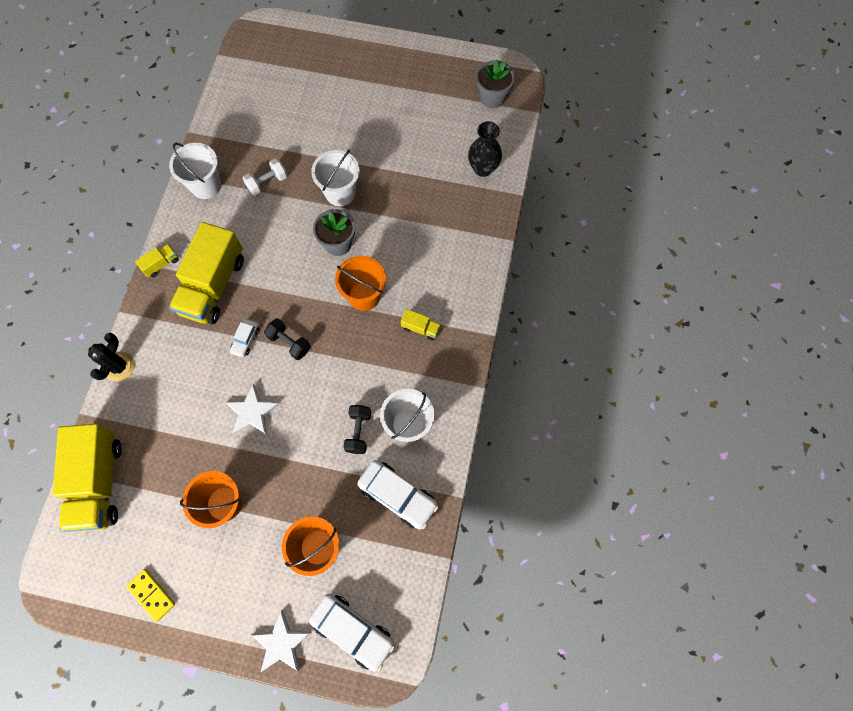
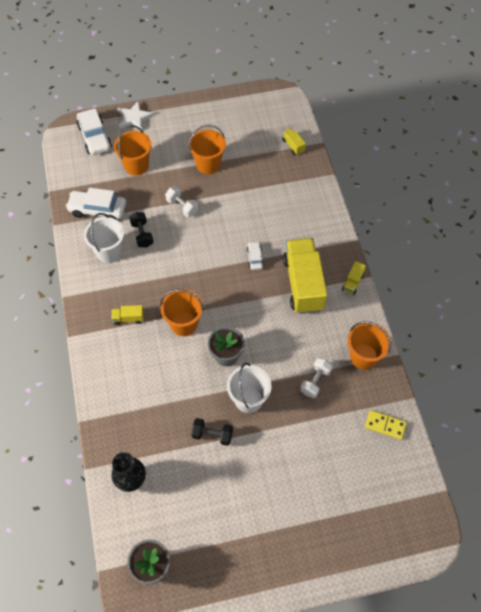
camera: 155 degrees right, 10 degrees down
(99, 482) = (293, 146): yellow truck -> yellow truck, size x0.42
(119, 367) = (330, 208): black cactus -> none
(152, 595) = (222, 110): yellow domino -> yellow domino (385, 425)
(206, 186) = (363, 356): white bucket -> orange bucket
(252, 412) = (221, 217): white star -> none
(289, 343) = (222, 269): black dumbbell -> black dumbbell (212, 435)
(291, 451) = (182, 206): none -> white dumbbell
(353, 630) = (95, 137): white car -> white car turned 120 degrees counterclockwise

